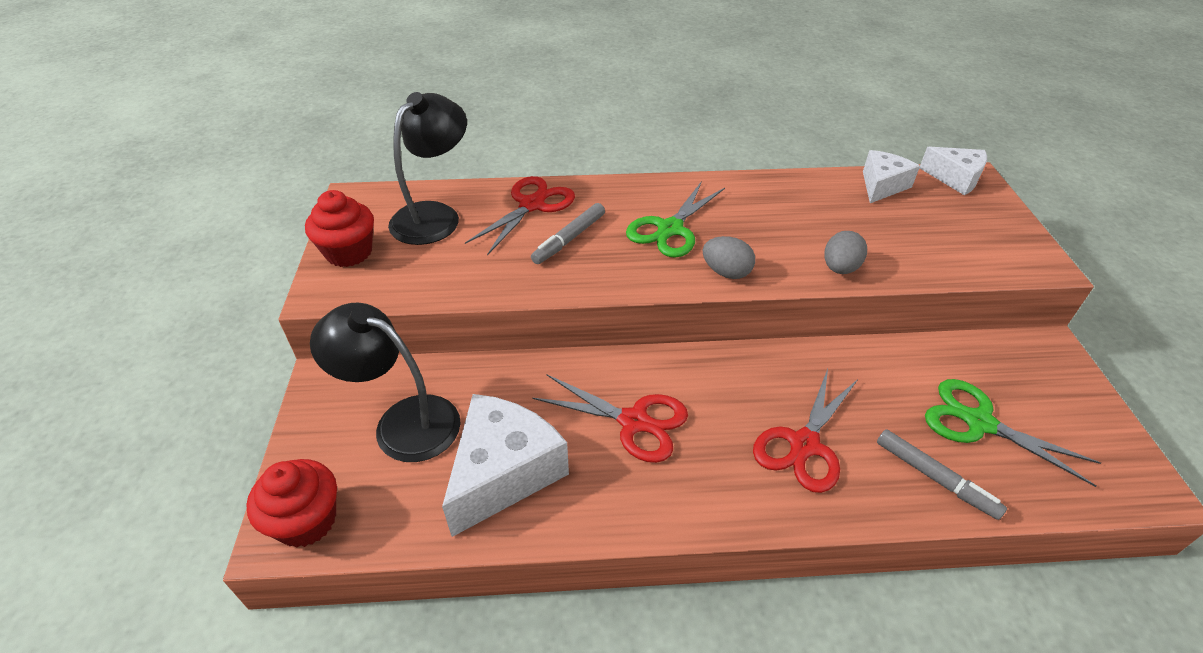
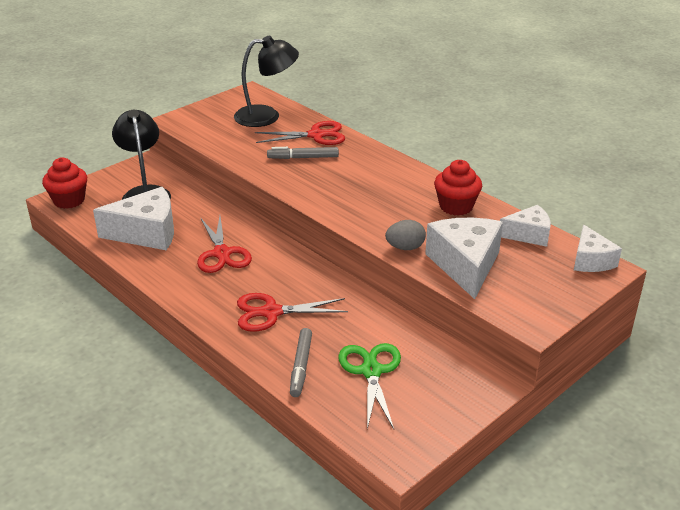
camera: 50 degrees right, 10 degrees down
(349, 252) = (208, 111): red cupcake -> red cupcake (456, 206)
(670, 229) = (358, 181): green scissors -> none
(726, 272) = (344, 213): grey egg -> none
(907, 248) = (465, 265): none -> white cheese

